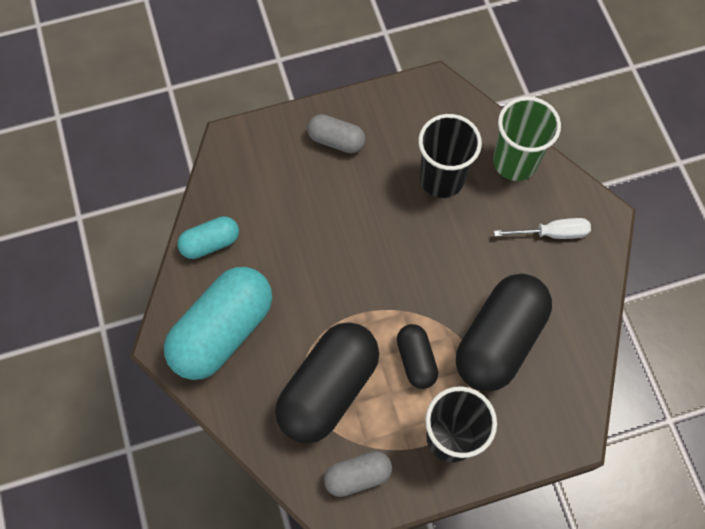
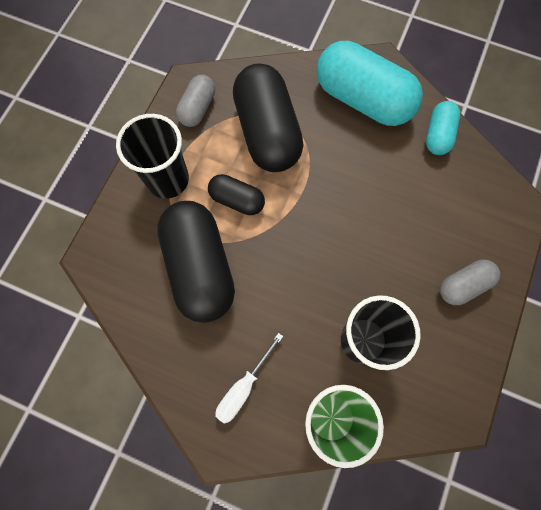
camera: 130 degrees right, 5 degrees up
(223, 331) = (363, 99): turquoise capsule -> turquoise capsule turned 45 degrees counterclockwise

